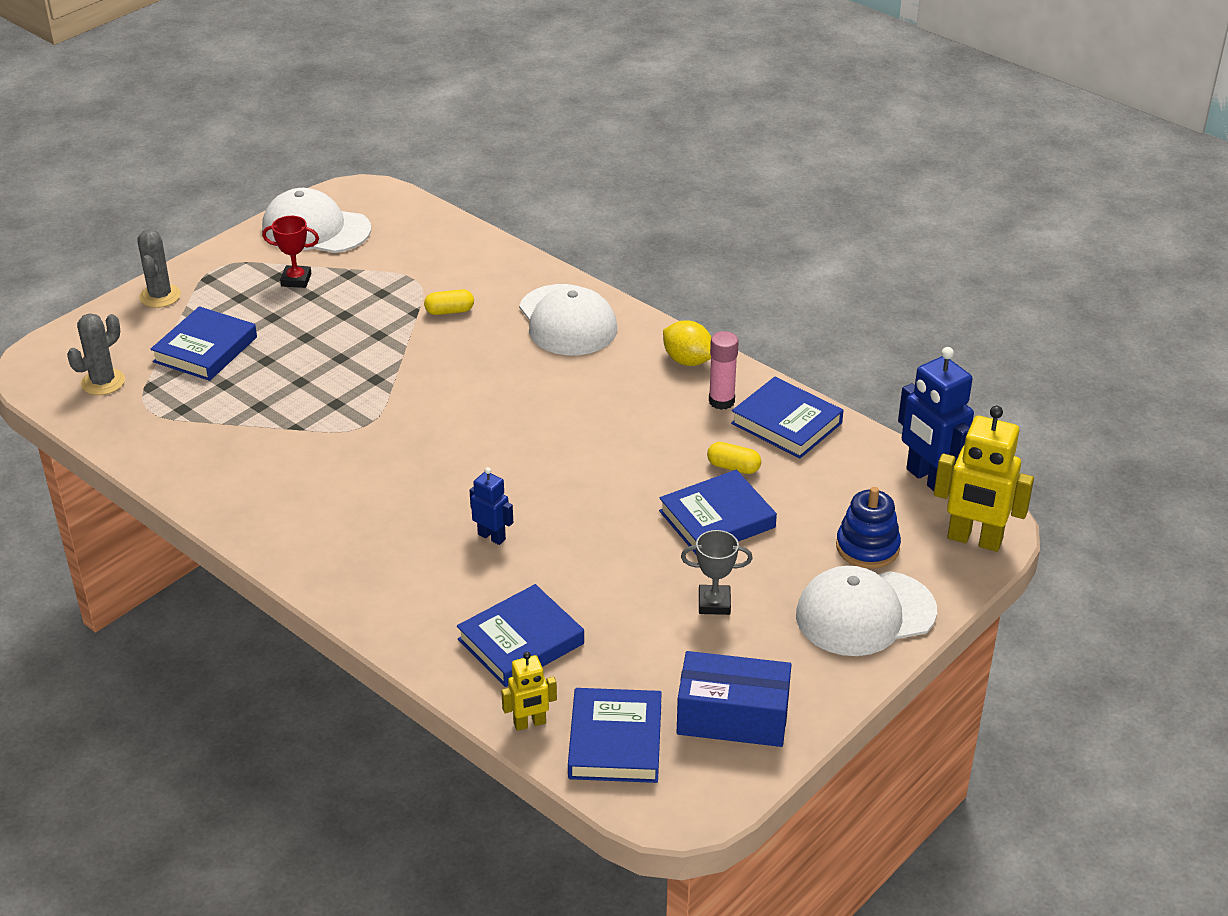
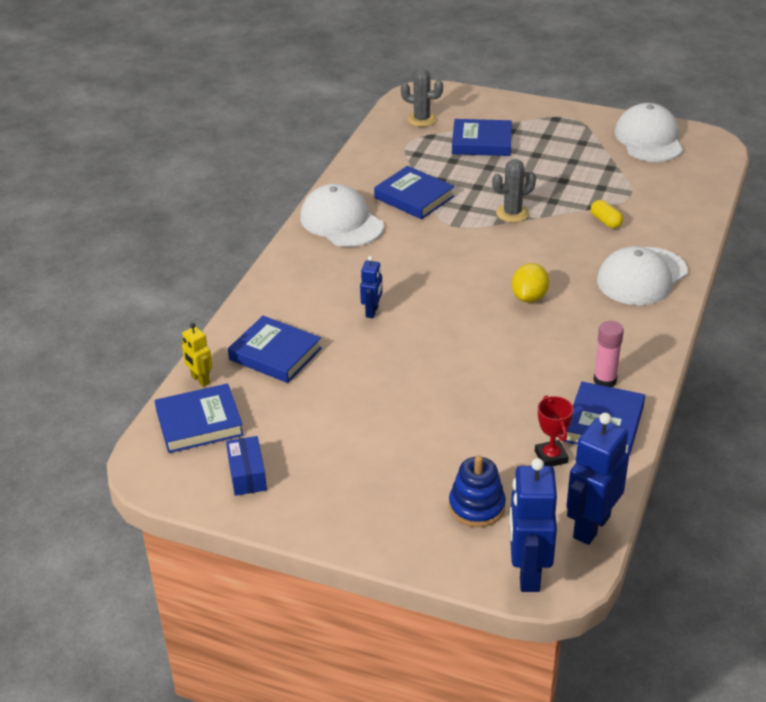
camera: 70 degrees right, 0 degrees up
(160, 296) = (522, 109): grey cactus -> grey cactus (512, 213)
(296, 280) = (584, 150): red trophy -> red trophy (551, 457)
(687, 360) = (643, 349): yellow lemon -> yellow lemon (529, 297)
(714, 603) = (362, 436): grey trophy -> none
(717, 519) = (458, 414): blue book -> blue book (414, 197)
(732, 717) = (247, 475): blue box -> blue box, size x0.63
(733, 467) = (526, 407): yellow capsule -> none
(865, 613) = (395, 522): white cap -> white cap (341, 222)
(974, 540) = (528, 573): yellow robot -> blue robot

